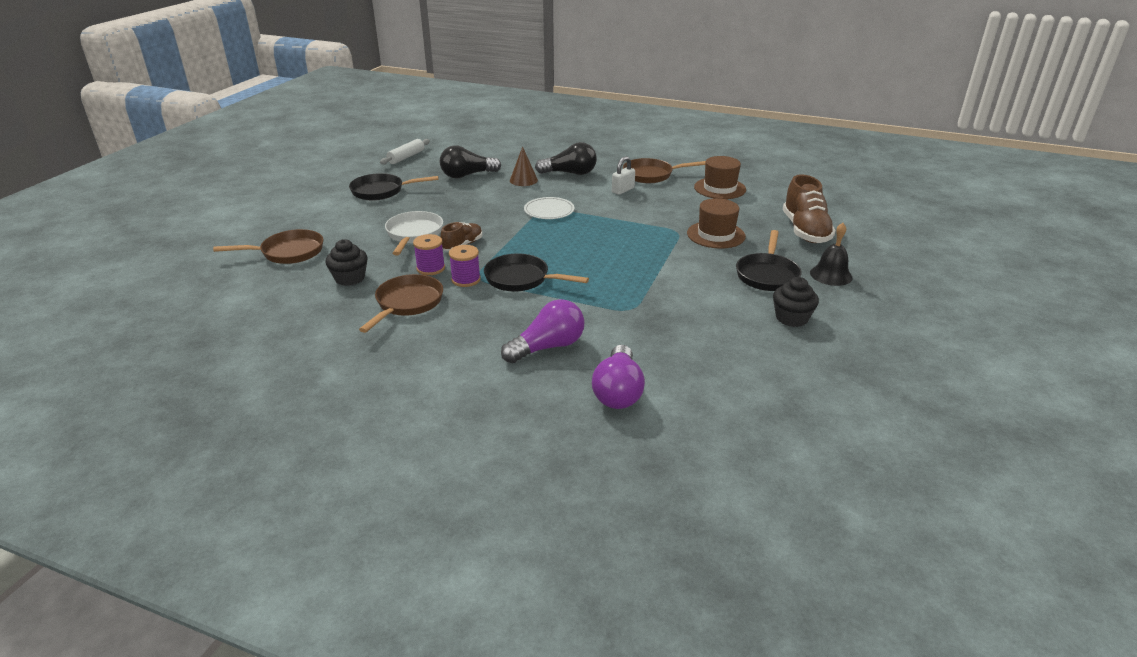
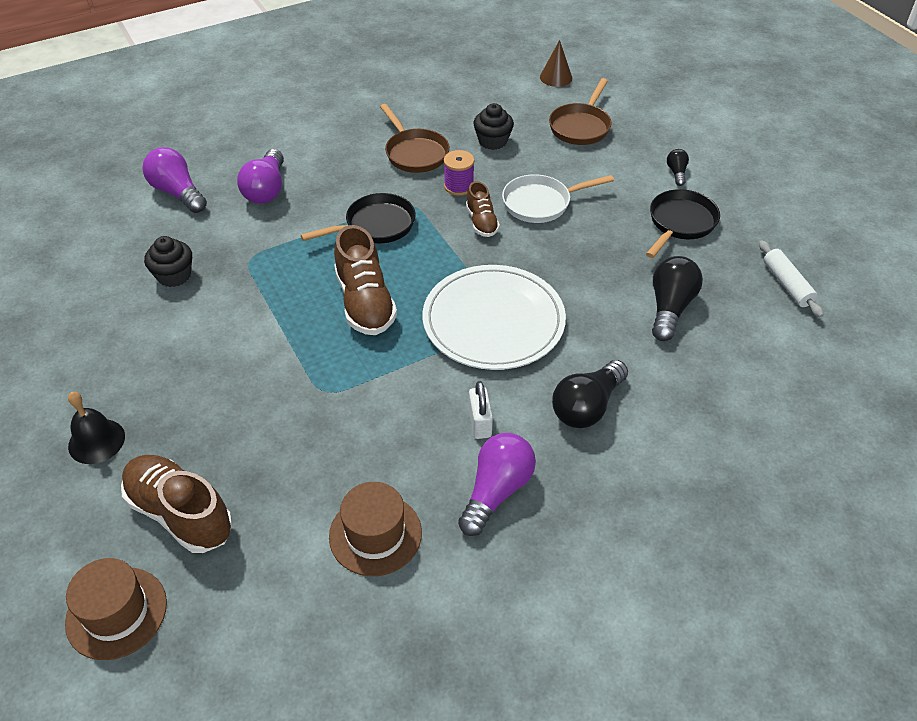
camera: 130 degrees right, 15 degrees up
(321, 206) = (676, 173): none -> black light bulb
(414, 234) = (541, 203): white pan -> white pan turned 120 degrees clockwise
(466, 279) = (414, 196): purple spool -> none
(523, 180) = (606, 349): brown cone -> brown cone (556, 77)
(549, 210) = (493, 321): white plate -> white plate, size x2.01
(597, 250) = (365, 302): none -> brown shoe
(651, 175) = (496, 491): brown pan -> purple light bulb
(716, 235) = (278, 418): brown hat -> brown hat (116, 612)
(767, 275) = (165, 390): black pan -> none
(791, 318) = (99, 345): black cupcake -> black cupcake (174, 275)

